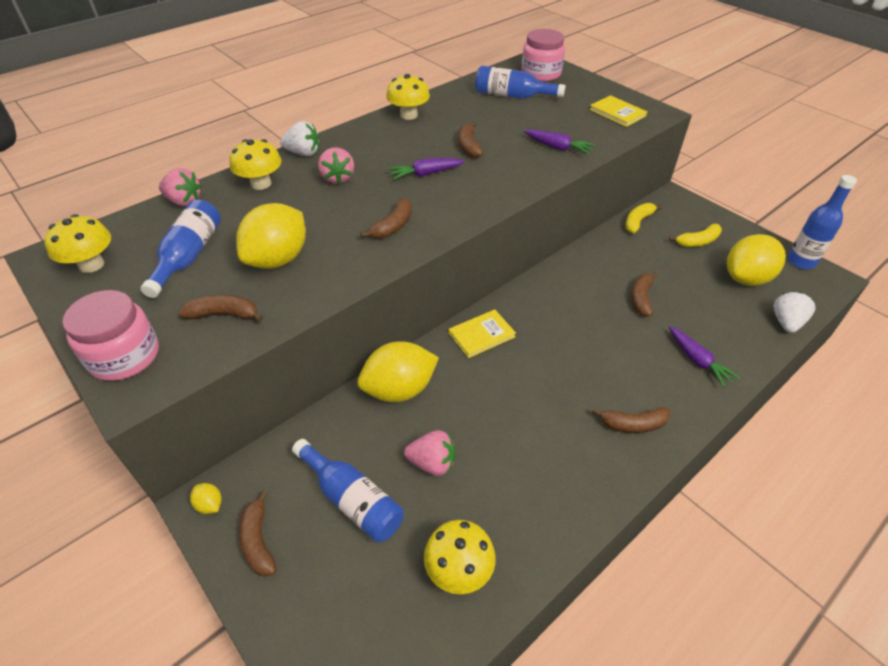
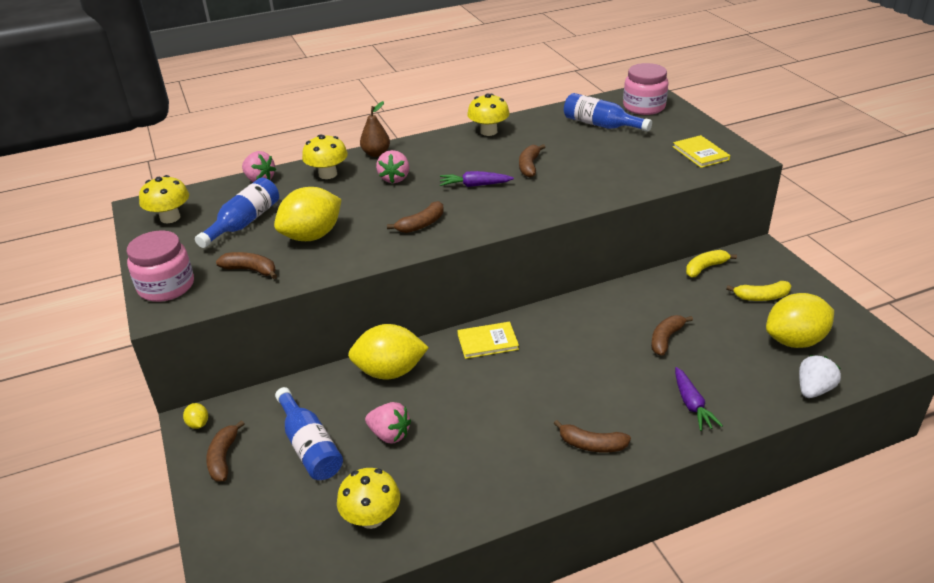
camera: 20 degrees right, 10 degrees down
(303, 153) = (376, 153): white strawberry -> brown pear
(558, 147) = (616, 178): purple carrot -> none
(801, 261) = (871, 335): blue bottle -> none

